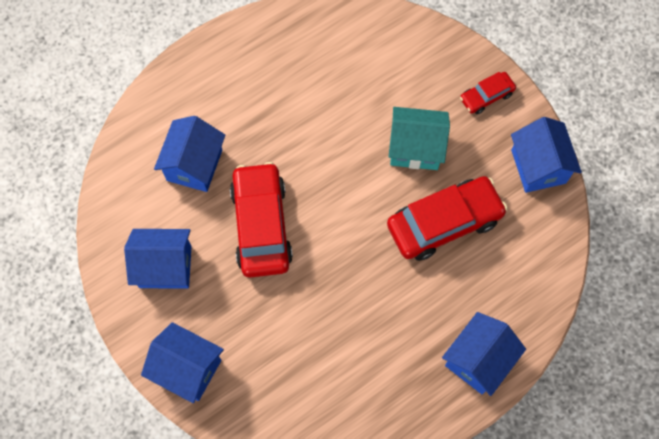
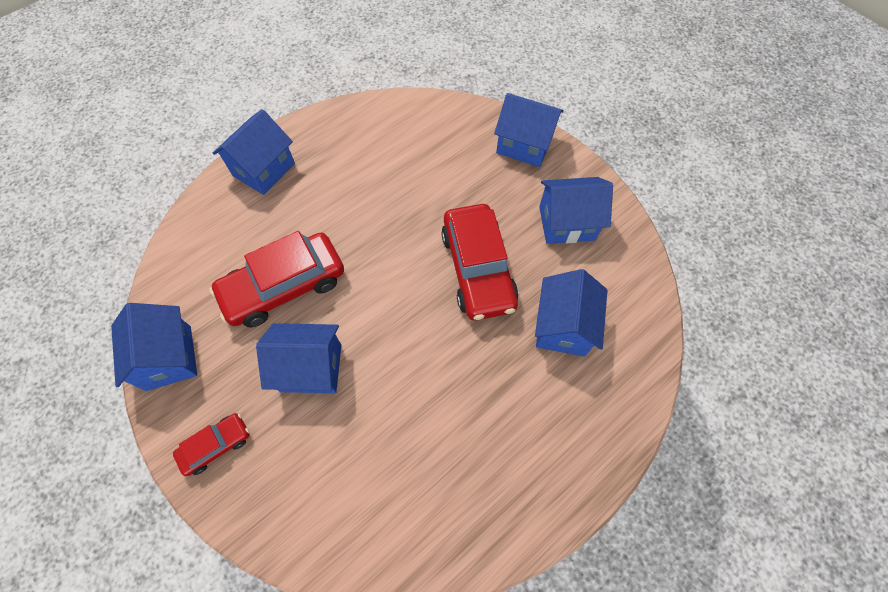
camera: 175 degrees right, 5 degrees down
(415, 148) = (311, 368): turquoise house -> blue house

